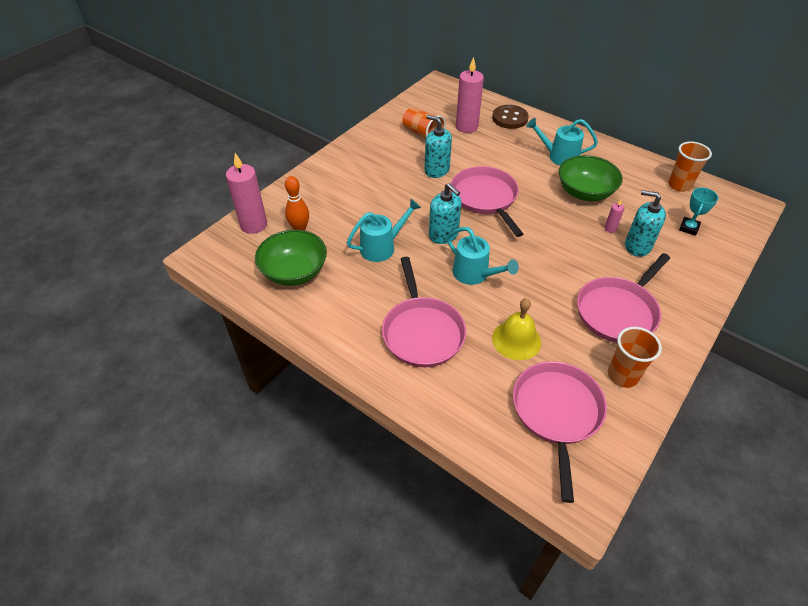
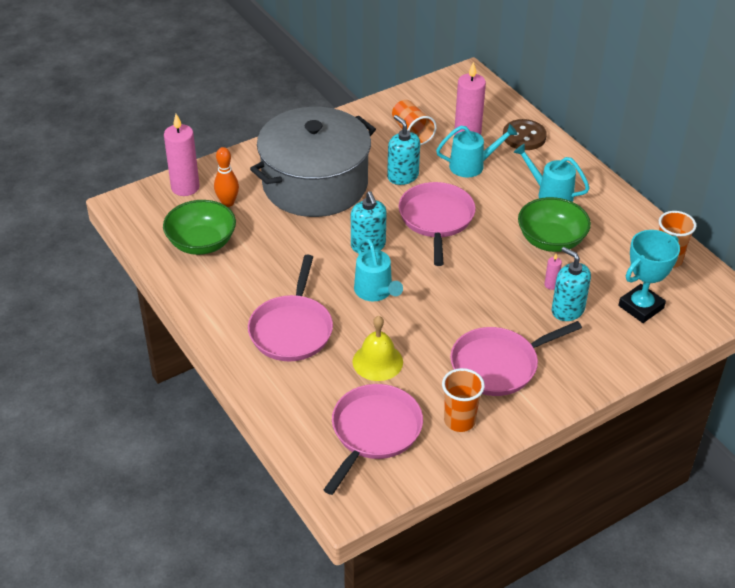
camera: 20 degrees right, 5 degrees down
(368, 194) = (315, 184): none -> grey pot
(382, 247) = (299, 241): turquoise watering can -> turquoise watering can (472, 165)
(689, 228) = (641, 307): turquoise trophy -> turquoise trophy, size x1.70

